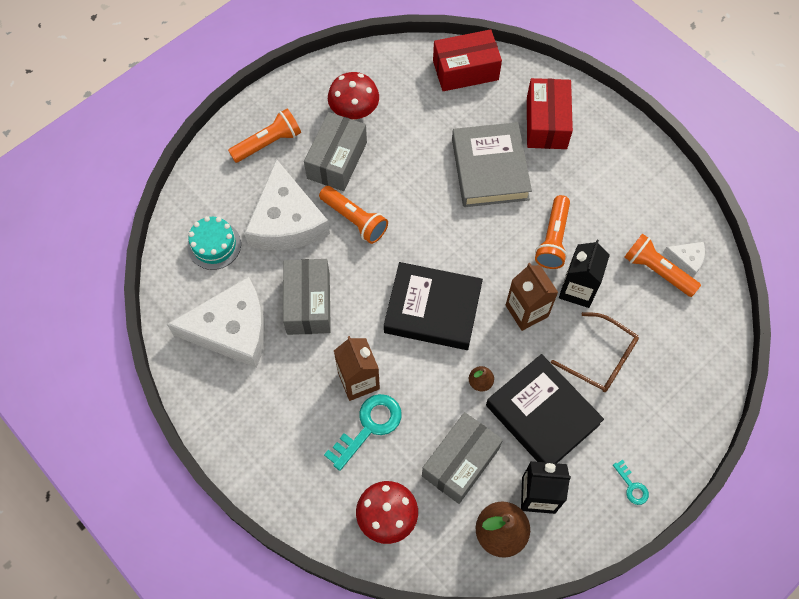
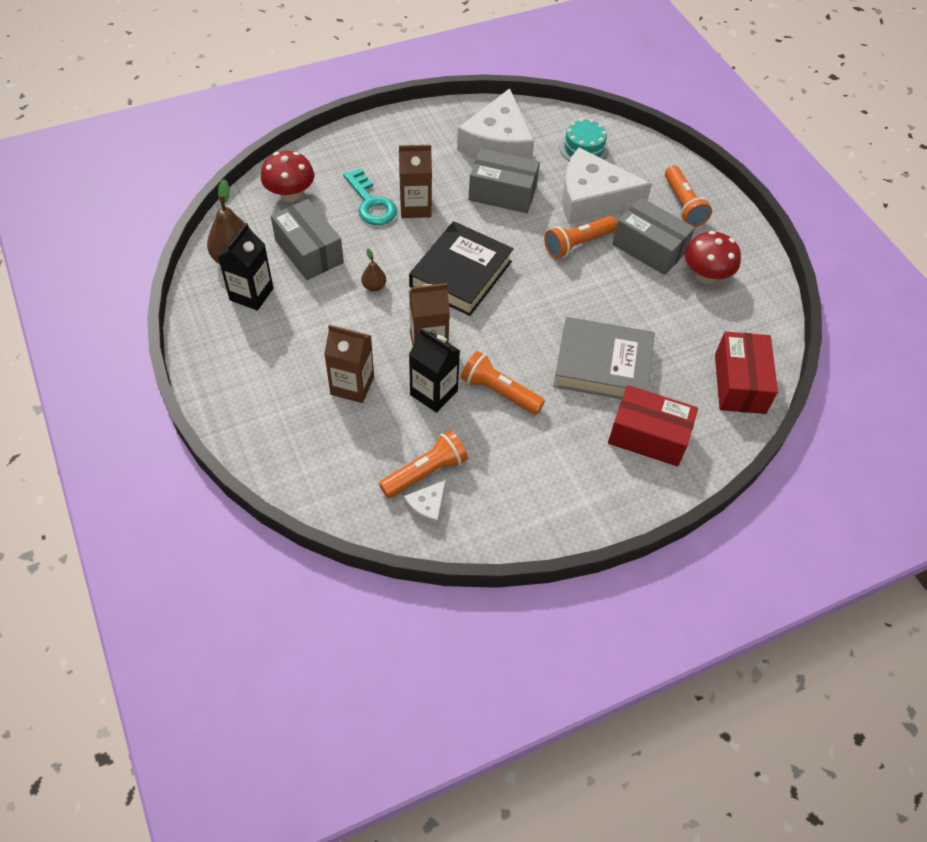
camera: 105 degrees right, 10 degrees down
(542, 415) = (320, 321): black book -> none
(601, 358) = (352, 385): brown glasses -> brown carton
(632, 486) = (219, 364): turquoise key -> none

